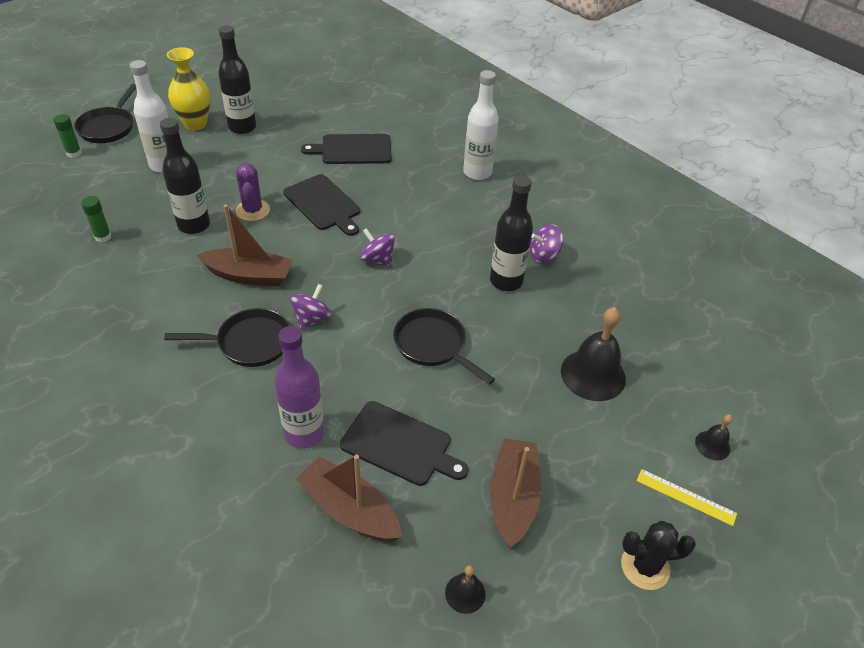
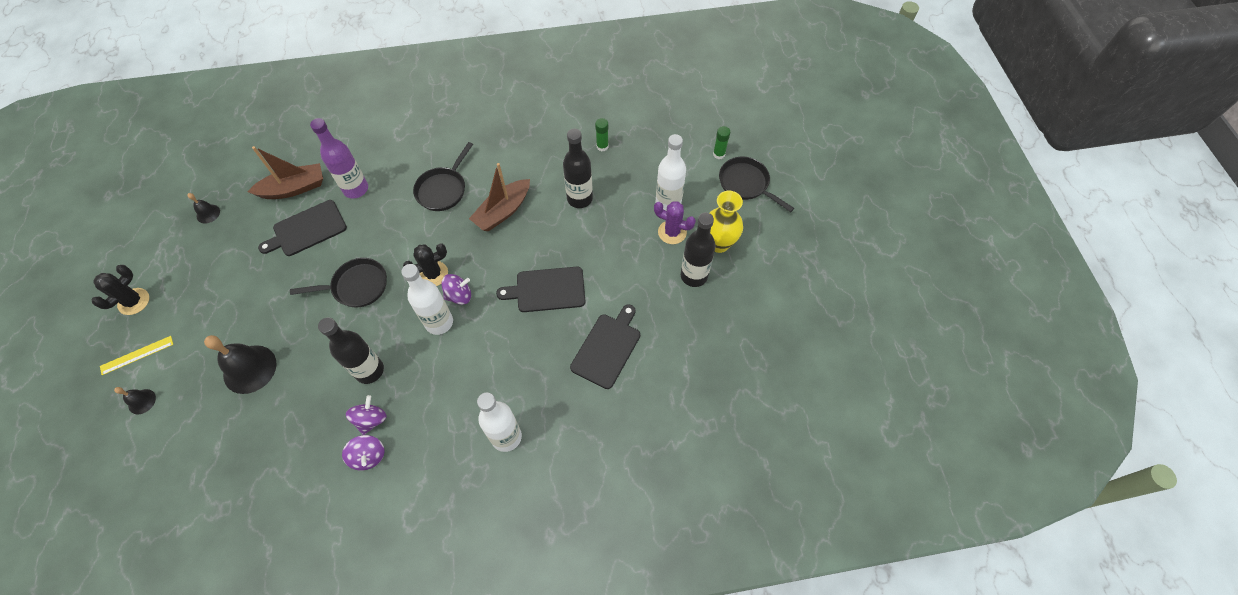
camera: 125 degrees right, 15 degrees up
(253, 210) = (572, 240): purple cactus -> purple cactus (672, 232)
(312, 318) = (436, 229): purple spinning top -> purple spinning top (368, 456)
(369, 291) = (433, 274): none -> black cactus
(417, 259) = (439, 322): none -> white bottle
(513, 498) = (226, 265): brown boat -> none

